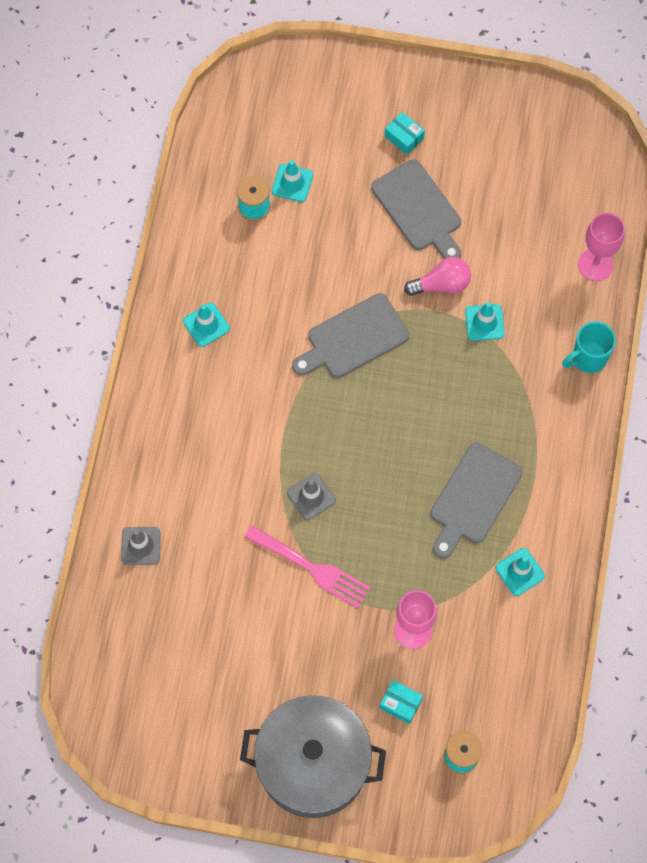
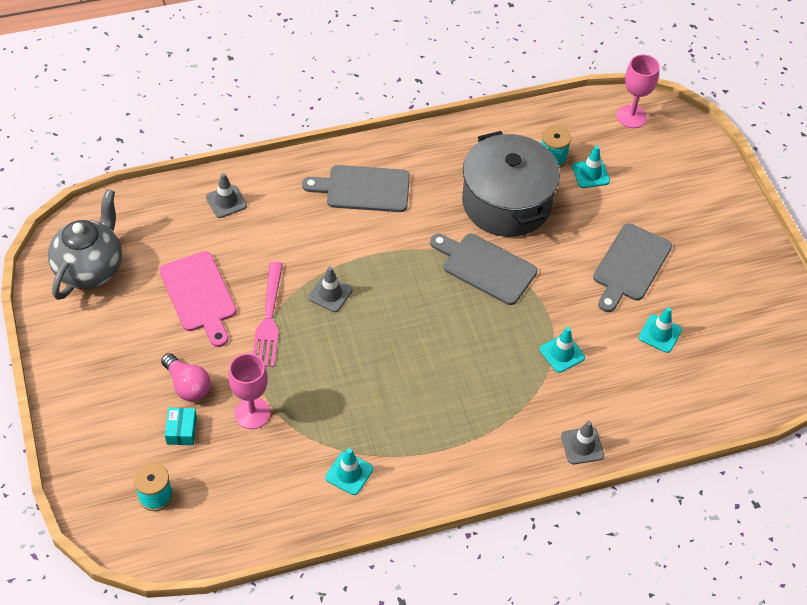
camera: 60 degrees right, 15 degrees down
(159, 717) = (90, 269): none -> grey teapot
(206, 325) = (433, 168): turquoise traffic cone -> turquoise traffic cone (660, 334)
(248, 622) = (199, 295): none -> pink cutting board
(313, 764) = (99, 388): grey pot -> grey pot (506, 203)
(404, 137) = (686, 230): turquoise box -> none
(441, 284) = (575, 309): pink light bulb -> pink light bulb (187, 385)
(473, 497) = (397, 409): grey cutting board -> grey cutting board (363, 189)
(588, 358) = (582, 446): turquoise mug -> grey traffic cone
(595, 265) = (674, 416): pink goblet -> pink goblet (631, 116)

